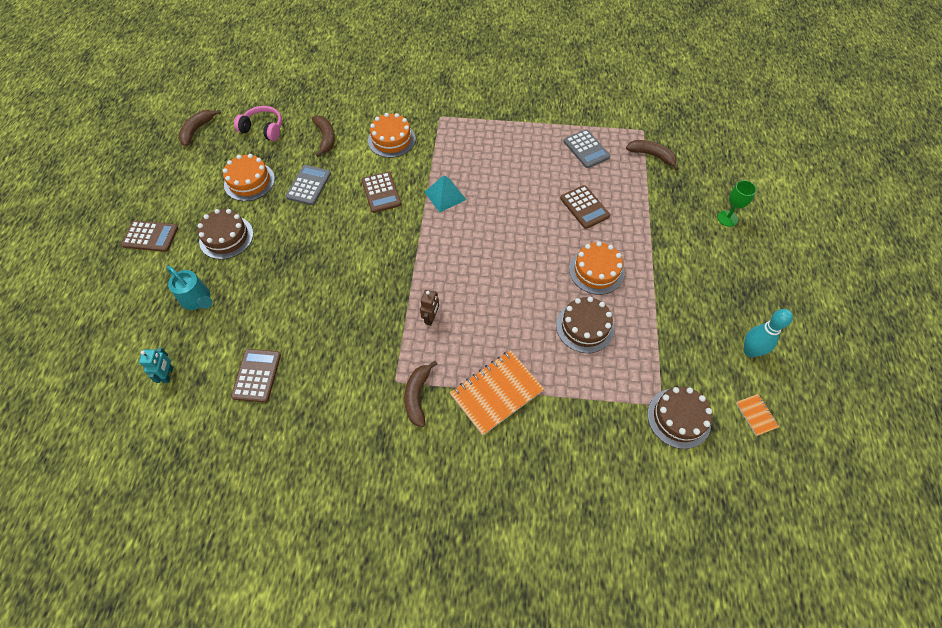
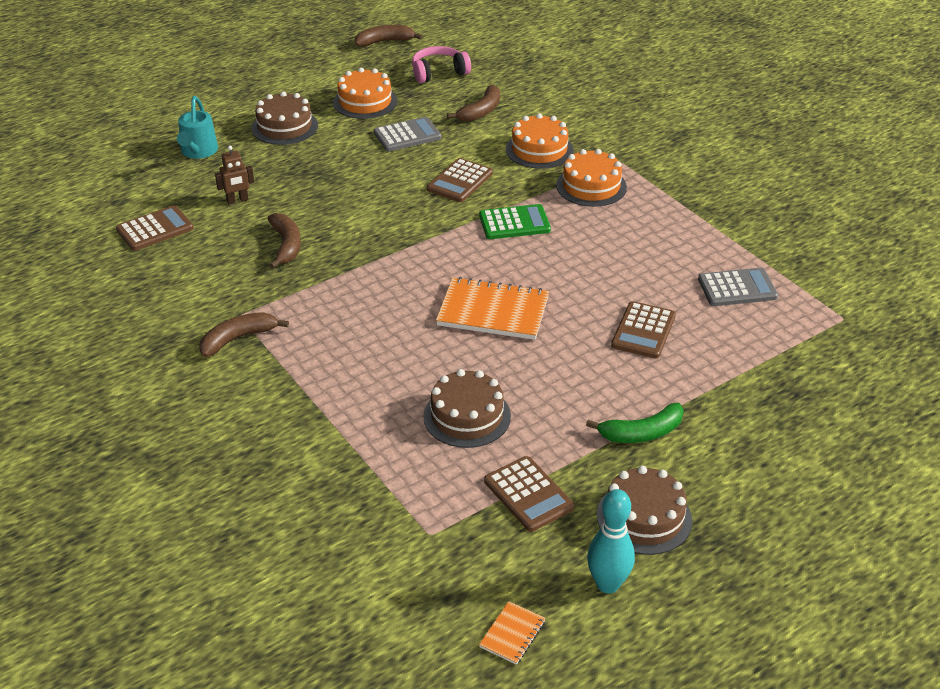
camera: 50 degrees right, 20 degrees down
(150, 236) = (235, 90): brown calculator -> brown calculator (528, 494)
(168, 374) = (104, 182): turquoise robot -> none
(263, 129) = (439, 72): pink headphones -> pink headphones turned 90 degrees counterclockwise
(431, 318) = (342, 298): brown robot -> brown robot (237, 200)
(445, 195) = (514, 223): turquoise pyramid -> green calculator
(496, 393) = (301, 392): orange notebook -> orange notebook (493, 311)
(586, 149) = (737, 288): grey calculator -> grey calculator turned 120 degrees counterclockwise
(596, 271) = (560, 386): orange cake -> orange cake (591, 186)
(652, 155) = (811, 346): brown banana -> brown banana (286, 245)
(658, 262) = (641, 433): none -> green banana
(678, 418) = (427, 559): brown cake -> brown cake (644, 517)
(727, 218) = (805, 464): green goblet -> none

